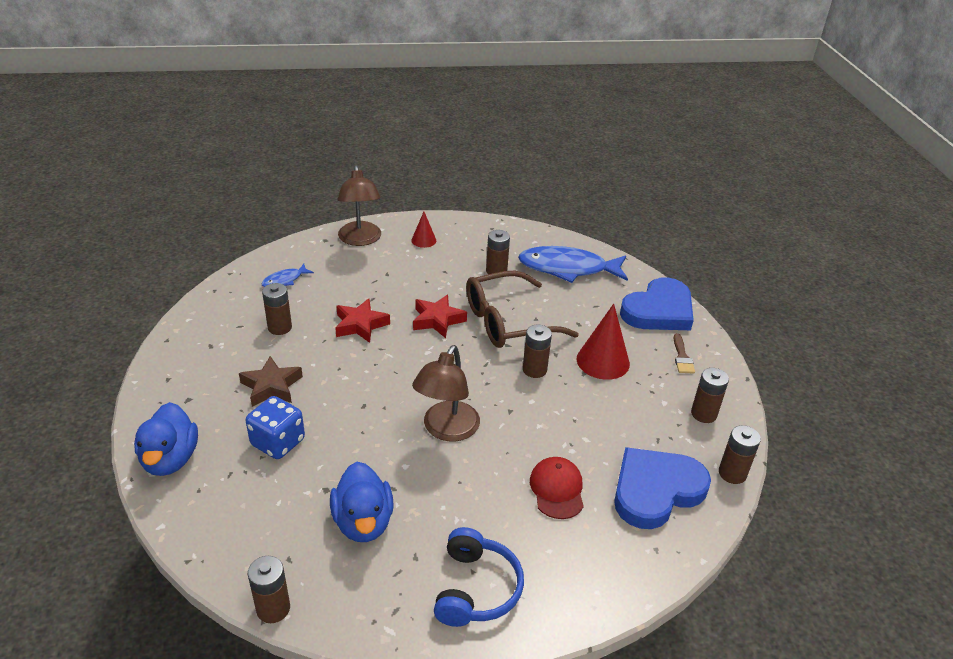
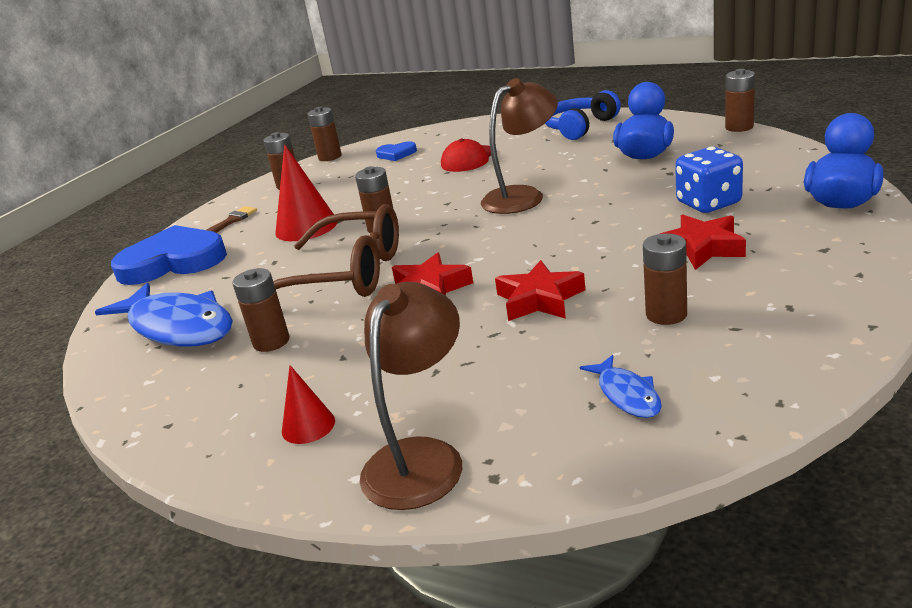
camera: 140 degrees left, 10 degrees down
(271, 386) = (701, 248): brown star -> red star
(284, 280) = (626, 395): blue fish -> blue fish turned 75 degrees clockwise
(656, 490) = (396, 154): blue heart -> blue heart, size x0.45

